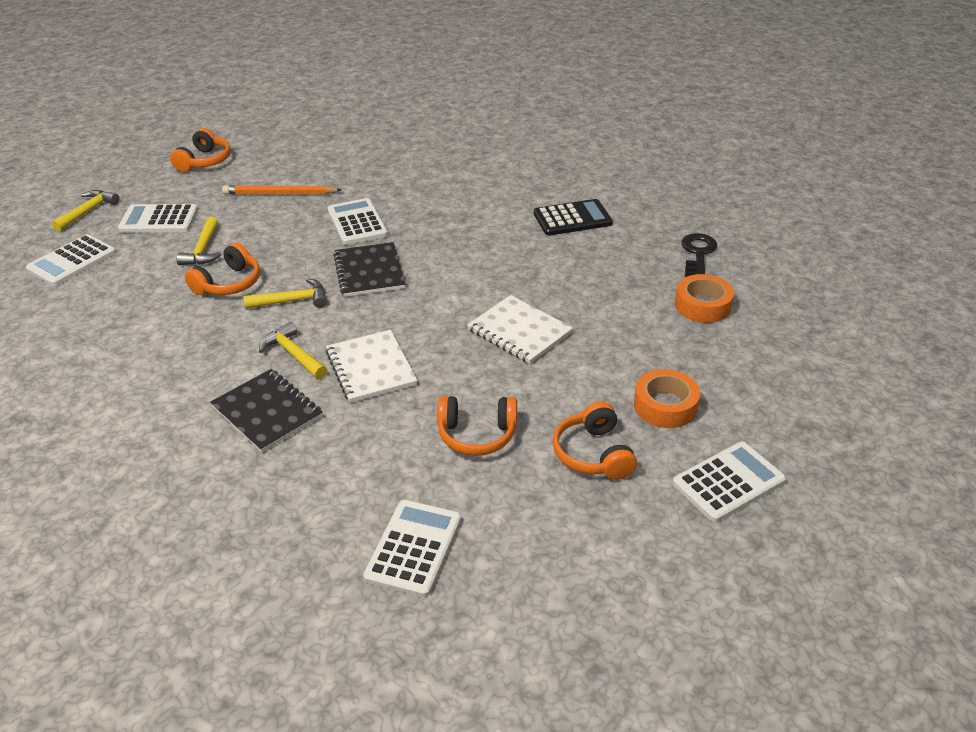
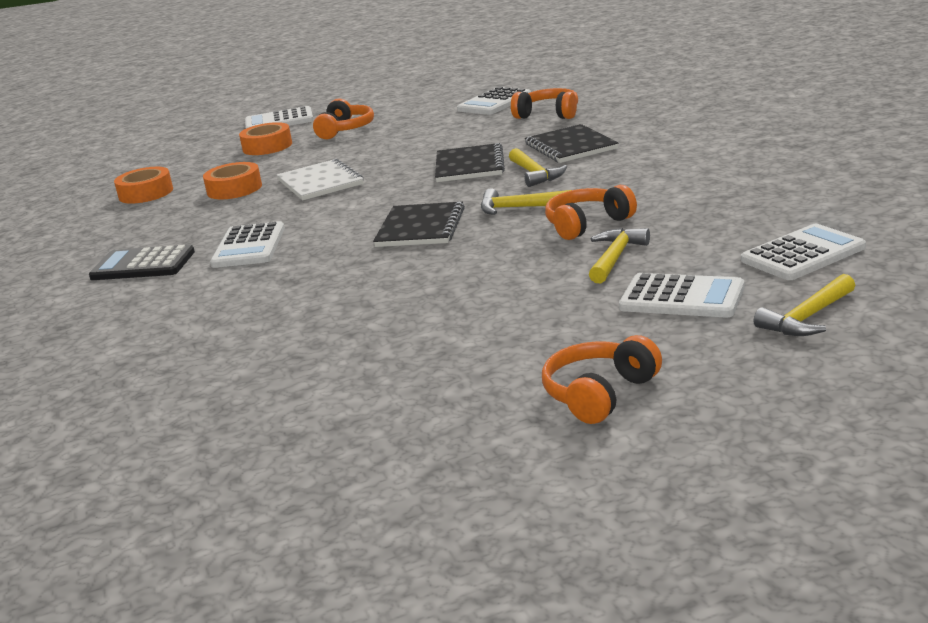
camera: 155 degrees left, 15 degrees down
(280, 193) = (483, 322): orange pencil -> none
(357, 222) = (397, 276): white calculator -> white calculator (249, 246)
(371, 368) = (469, 166): white notebook -> black notebook
(477, 435) = (414, 136): orange headphones -> orange headphones (548, 114)
(607, 317) = (234, 189): none -> orange tape
(698, 254) = (79, 228): black key -> none

